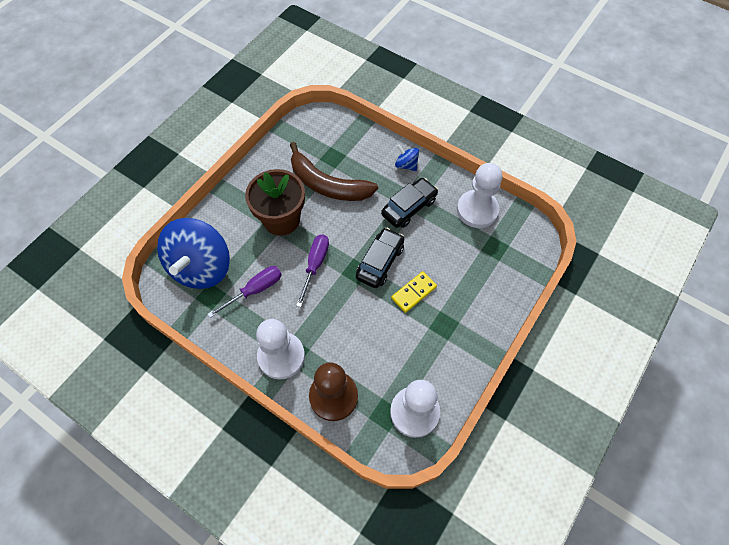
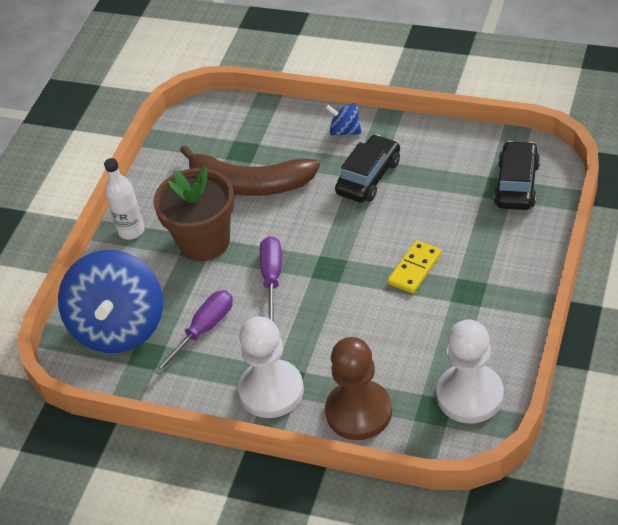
camera: 10 degrees left, 15 degrees down
(237, 194) = (131, 231): none -> white bottle
(380, 262) = (356, 249): black car -> black car (516, 184)
(477, 210) = (459, 154): white pawn -> none

